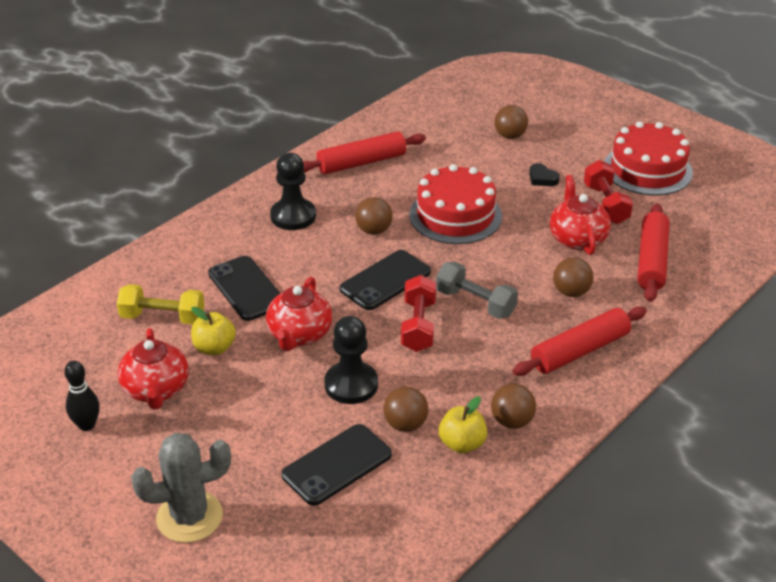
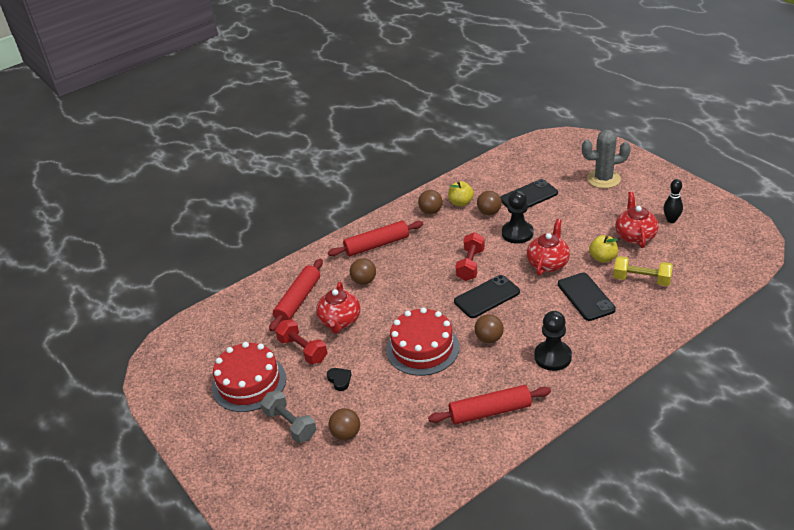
camera: 165 degrees left, 0 degrees up
(475, 303) = (429, 277): grey dumbbell -> grey dumbbell (290, 424)
(605, 204) = (303, 350): red dumbbell -> red dumbbell turned 45 degrees counterclockwise

